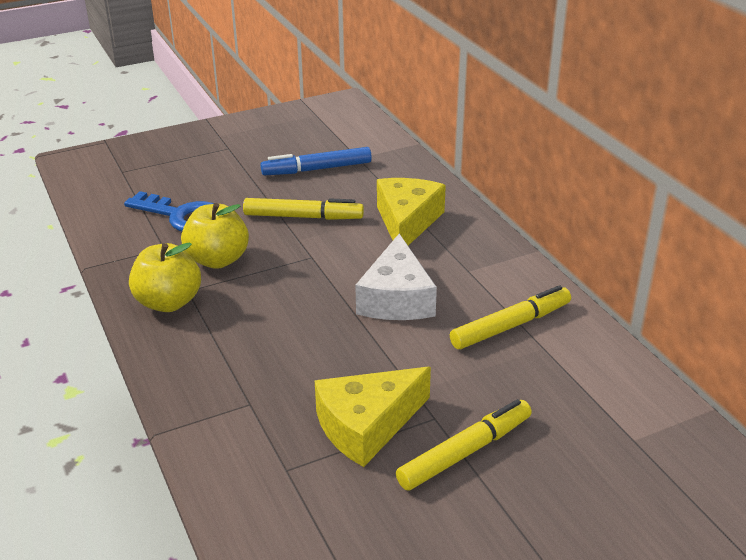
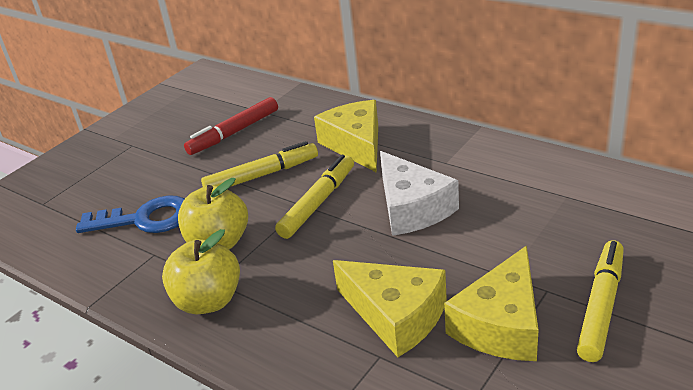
camera: 25 degrees left, 0 degrees up
(292, 379) = (396, 315): none -> yellow cheese
(317, 169) = (234, 133): blue marker -> red marker
(510, 326) = (524, 190): yellow marker -> yellow marker (318, 203)

